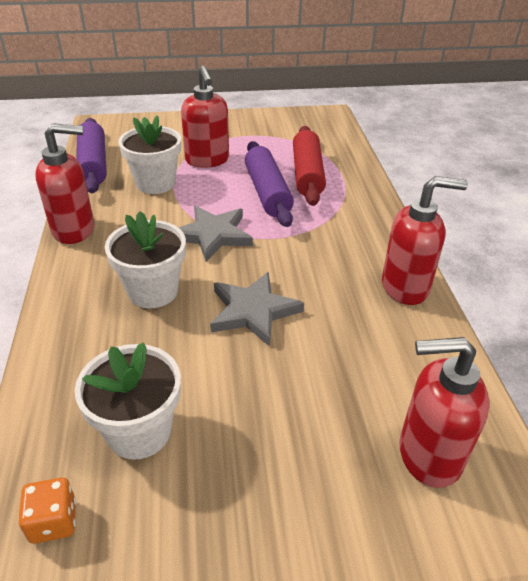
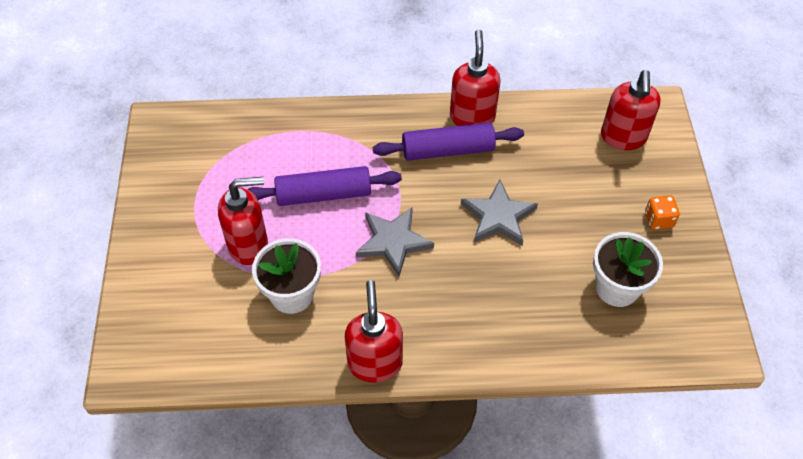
camera: 85 degrees left, 15 degrees up
(53, 521) = (685, 329): orange dice -> orange dice (658, 220)
(93, 164) = (238, 362): purple rolling pin -> purple rolling pin (448, 150)
(153, 291) = (472, 287): white flower pot -> none
(307, 174) = (293, 158): red rolling pin -> none

